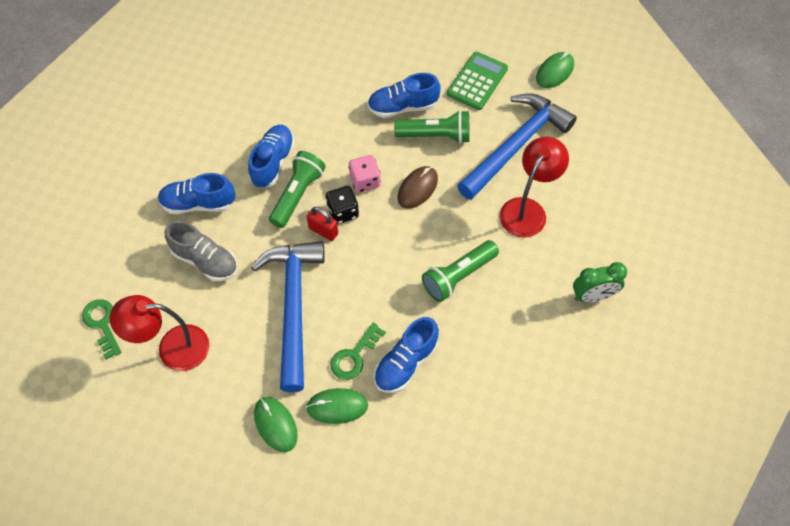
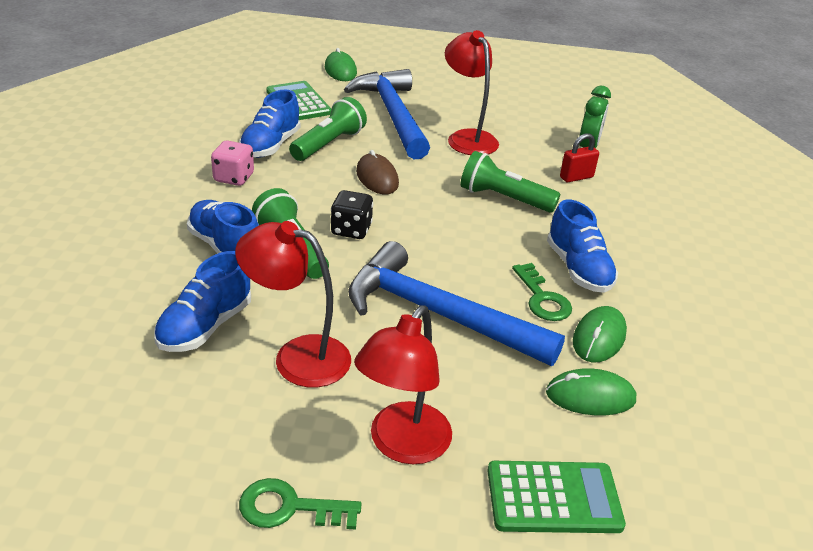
camera: 60 degrees left, 25 degrees down
(181, 439) = (553, 498): none -> green calculator
(205, 260) = (297, 356): grey shoe -> red lamp
(323, 231) = (360, 252): red padlock -> red padlock (576, 177)
(365, 181) = (330, 201): pink dice -> pink dice (234, 178)
(458, 276) = (503, 199): green flashlight -> green flashlight turned 120 degrees clockwise

